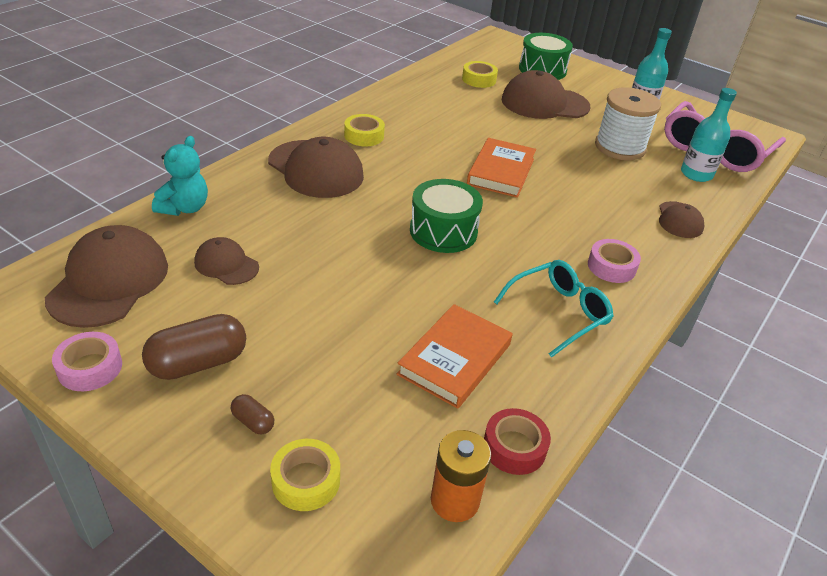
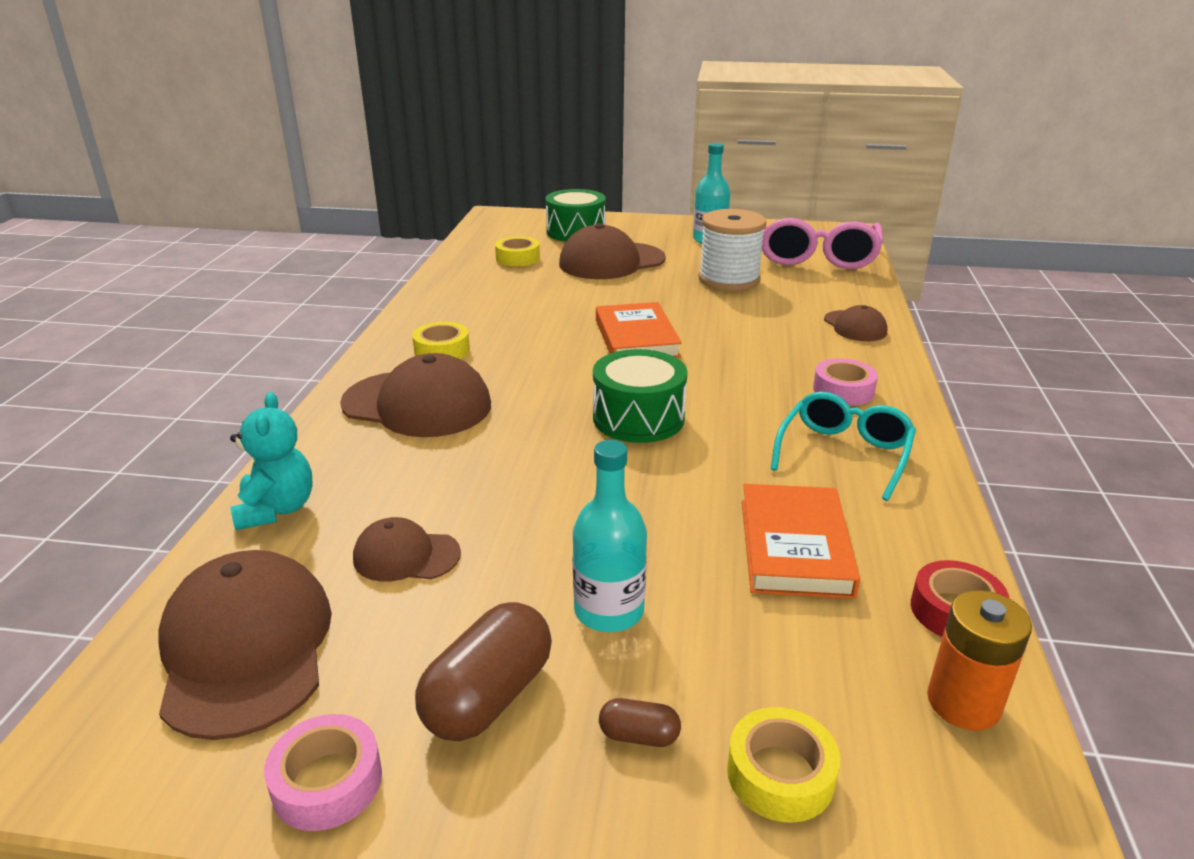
camera: 25 degrees left, 10 degrees down
(696, 174) = (823, 282): turquoise bottle -> turquoise bottle (609, 611)

